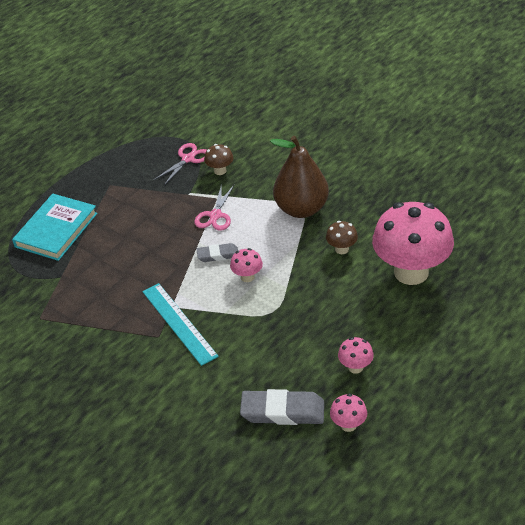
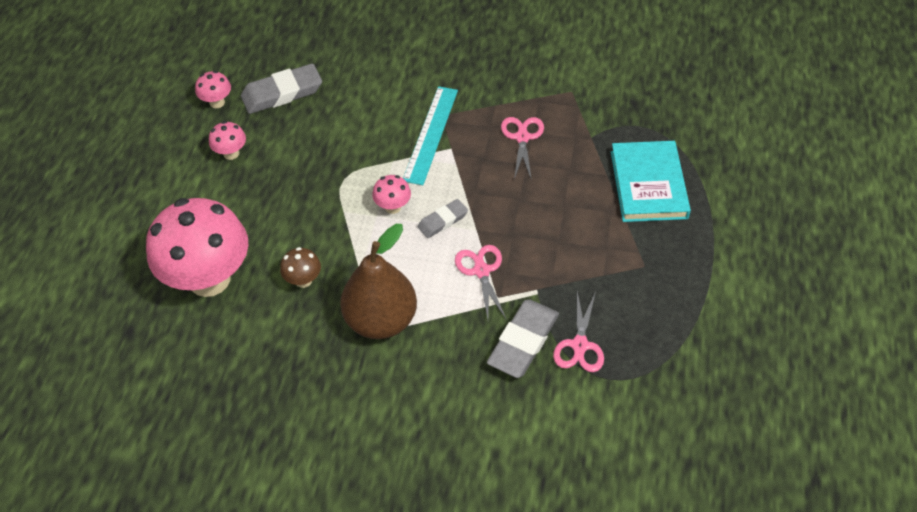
camera: 150 degrees right, 10 degrees up
(111, 294) = (522, 137): none -> pink scissors
(179, 323) = (430, 134): turquoise ruler -> turquoise ruler turned 75 degrees clockwise
(220, 171) = (523, 342): brown mushroom -> grey eraser

